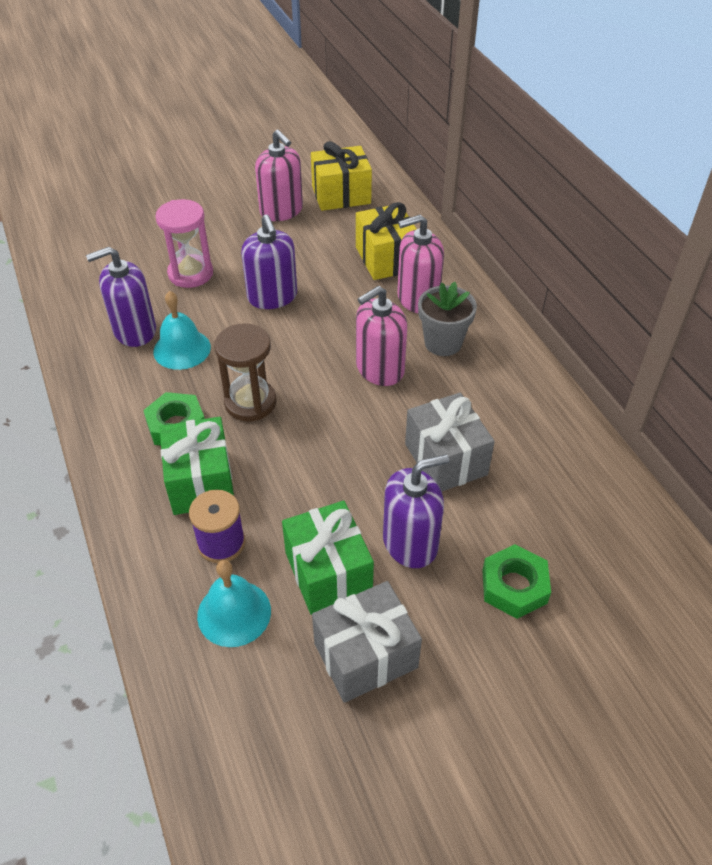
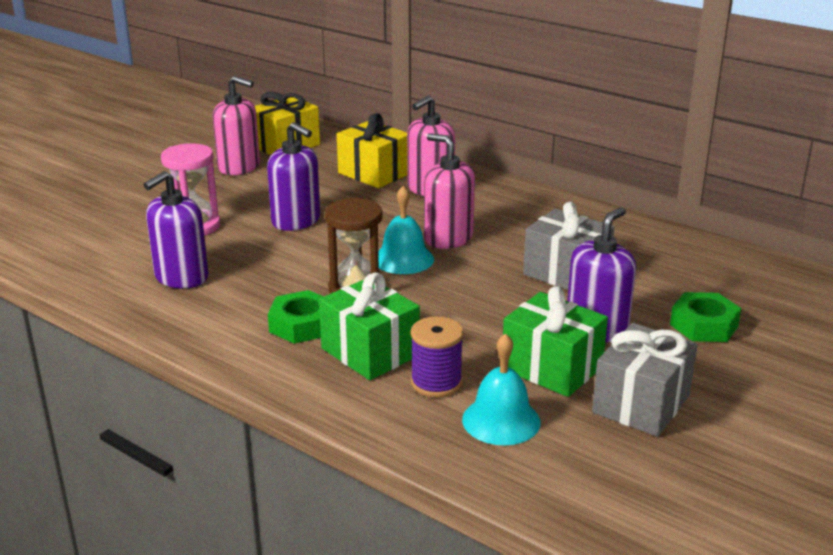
camera: 30 degrees left, 20 degrees down
(182, 349) = (246, 276): turquoise bell -> turquoise bell (403, 259)
(379, 369) = (448, 238): pink soap dispenser -> pink soap dispenser turned 105 degrees clockwise
(443, 343) = (483, 209): grey flower pot -> none

